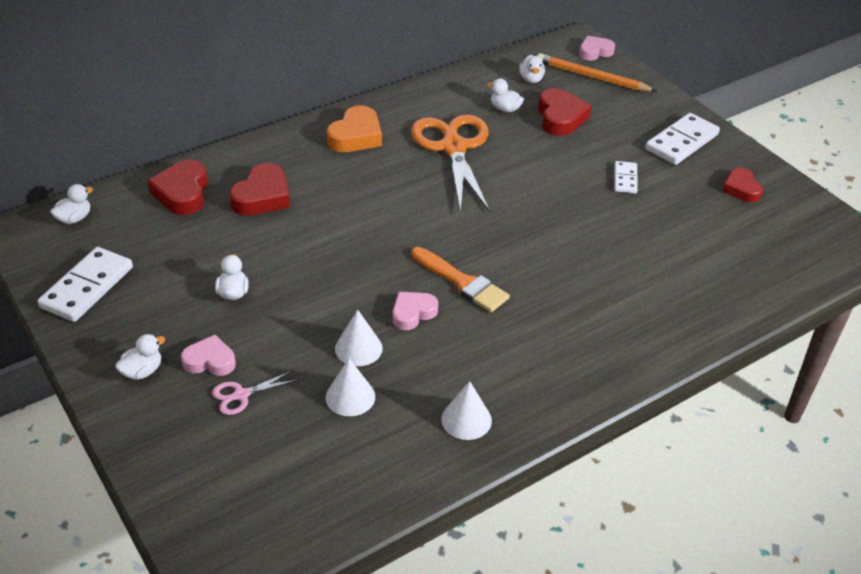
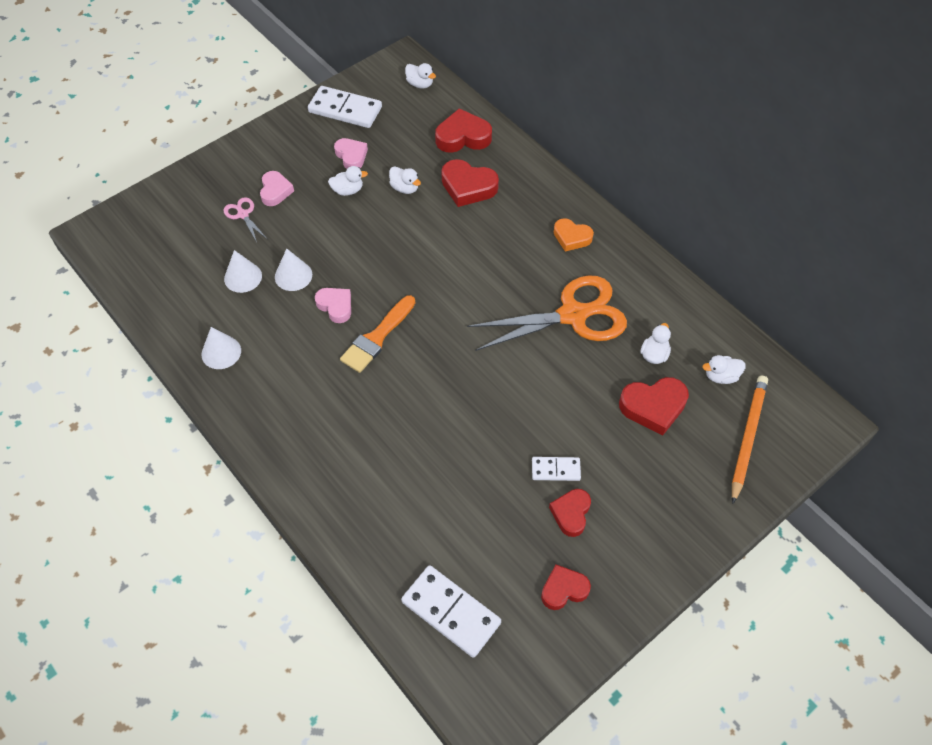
camera: 85 degrees right, 15 degrees up
(142, 371) = (264, 158): white duck -> white duck (405, 188)
(356, 136) = (571, 237): orange heart -> orange heart, size x0.66
(595, 52) = (805, 440): pink heart -> pink heart (351, 156)
(668, 176) = (571, 513): none -> red heart
(682, 142) = (639, 530): white domino -> white domino (450, 612)

